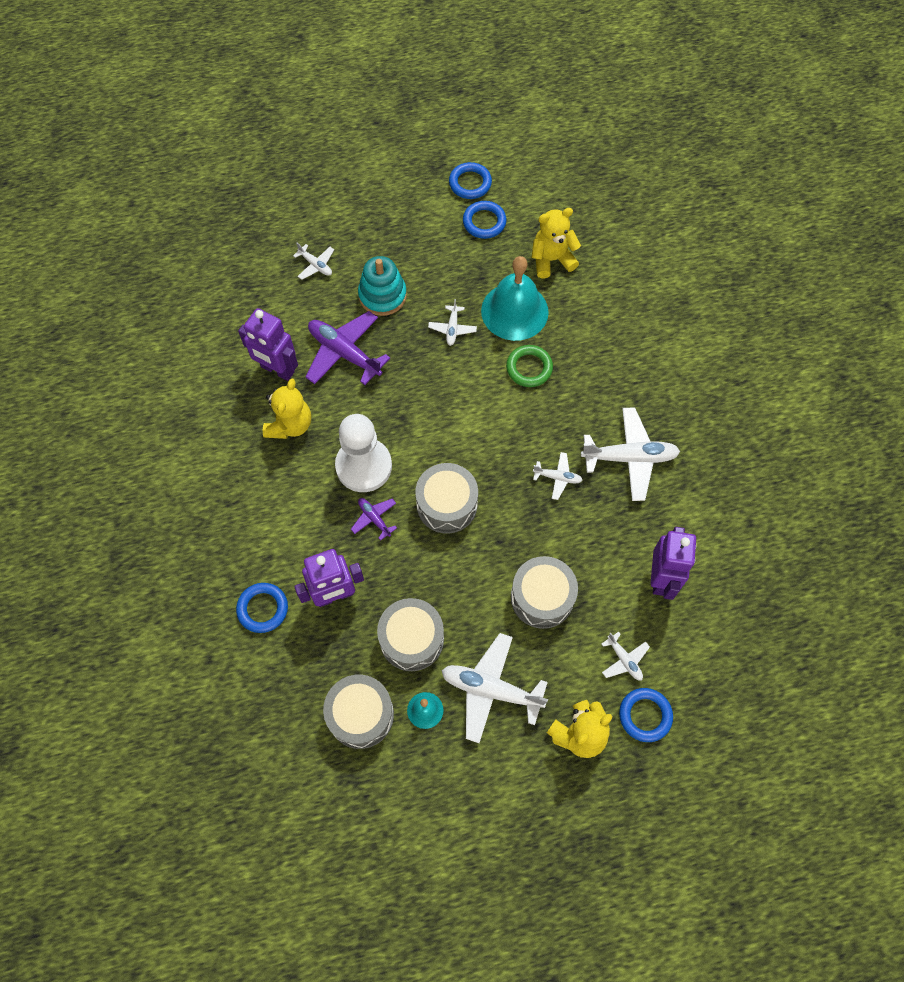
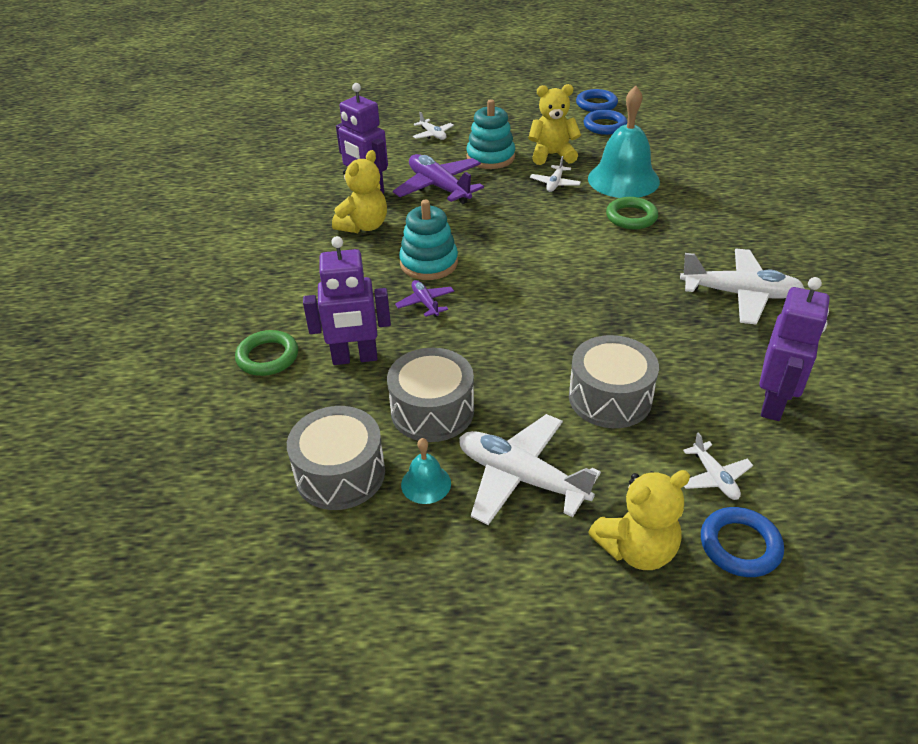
camera: 15 degrees right, 25 degrees down
(263, 609) = (268, 357): blue ring -> green ring
(364, 466) = (429, 263): white pawn -> turquoise stacking toy
(447, 504) = (512, 303): grey drum -> none
(551, 259) = (669, 153): yellow teddy bear -> yellow teddy bear (552, 155)
(557, 477) = (649, 299): white plane -> none

